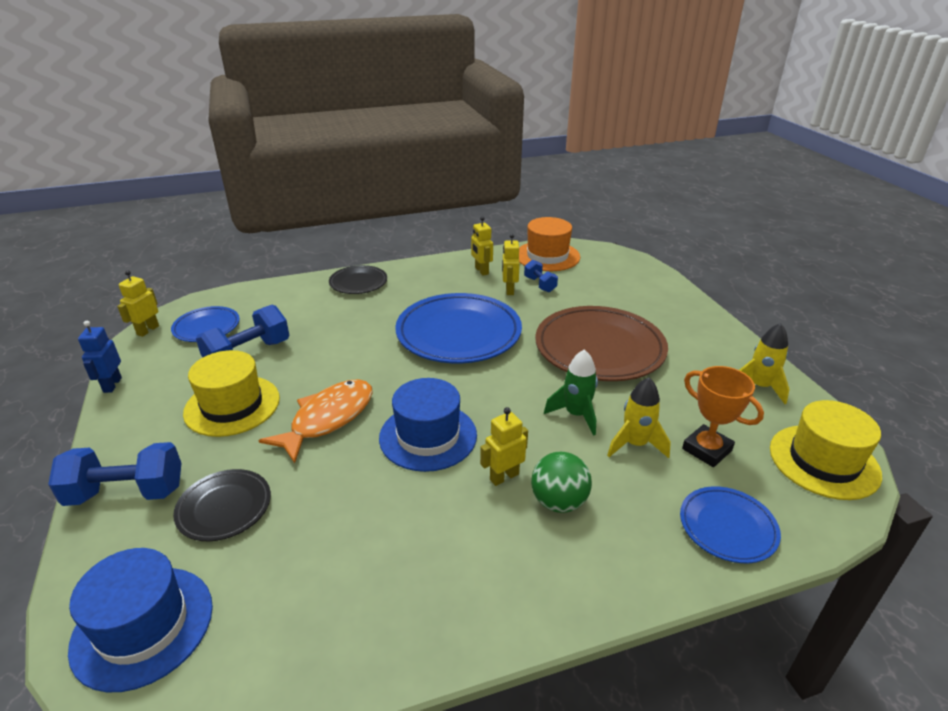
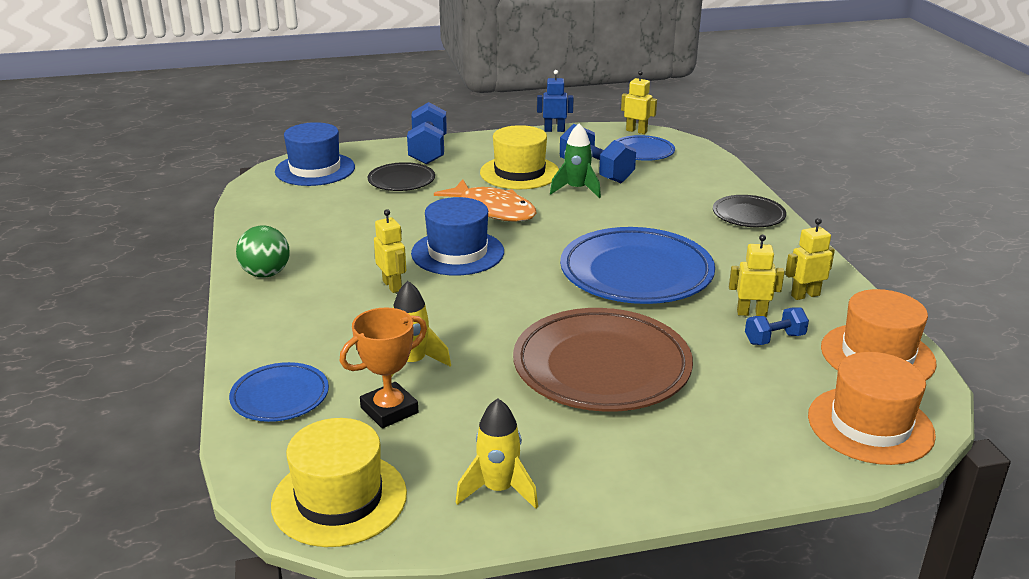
camera: 95 degrees right, 5 degrees down
(559, 502) = (351, 309): green ball -> green ball (266, 274)
(576, 415) = (470, 333): green rocket -> green rocket (576, 189)
(618, 264) = (870, 425): none -> orange hat

